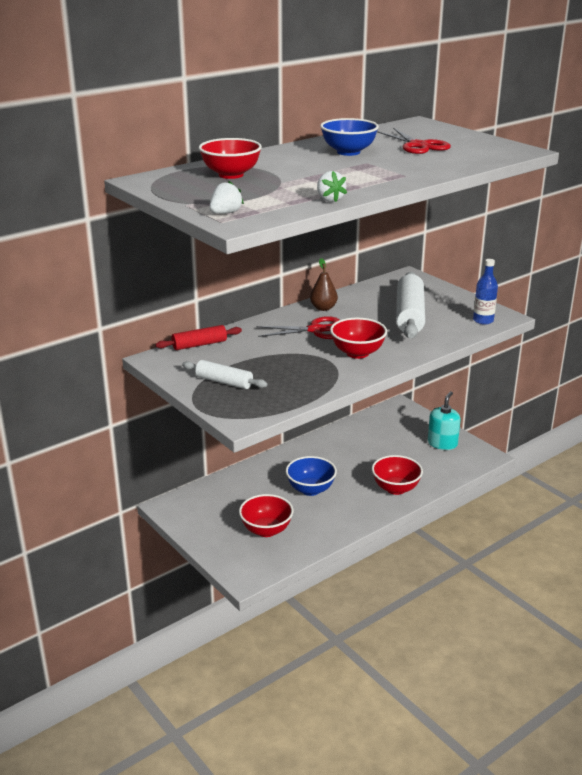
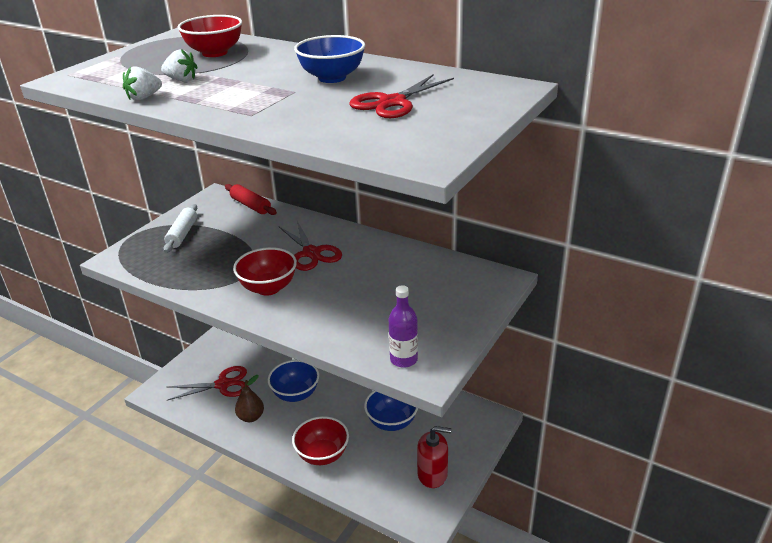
camera: 70 degrees right, 5 degrees up
(225, 213) = (92, 71): white strawberry -> white strawberry (181, 80)
(266, 530) = (223, 384): red bowl -> red scissors
(323, 308) = (367, 245): brown pear -> brown pear (251, 417)
(377, 448) = (392, 422): none -> blue bowl
(409, 315) = (384, 302): white rolling pin -> none
(442, 443) = (432, 474): turquoise soap dispenser -> red soap dispenser
(483, 320) = (403, 359): blue bottle -> purple bottle

